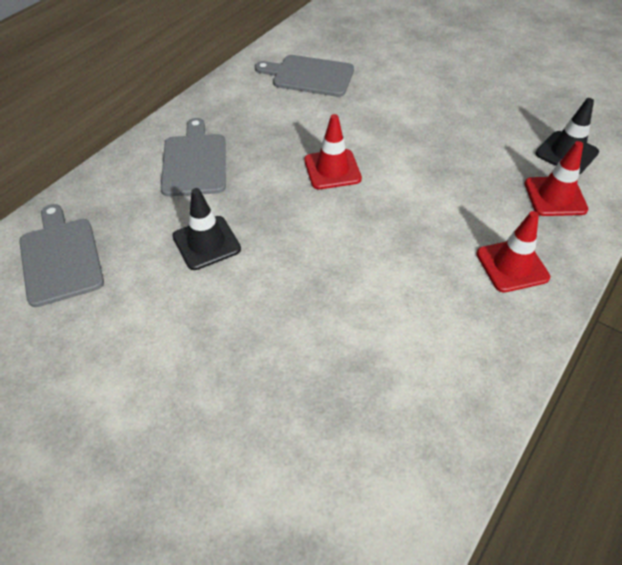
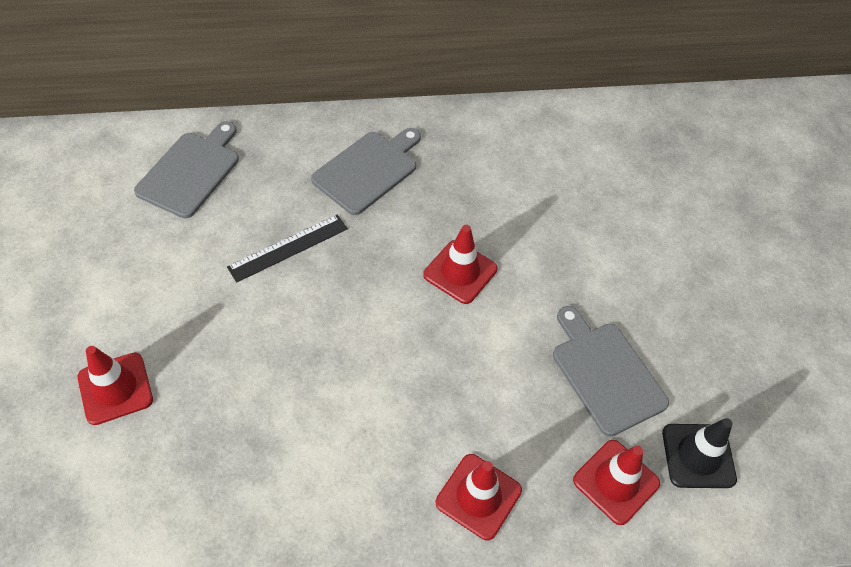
camera: 45 degrees right, 5 degrees up
(206, 243) = (288, 248): black traffic cone -> black ruler
(209, 435) = (115, 388): none -> red traffic cone
(309, 76) = (569, 165): grey cutting board -> grey cutting board (605, 373)

